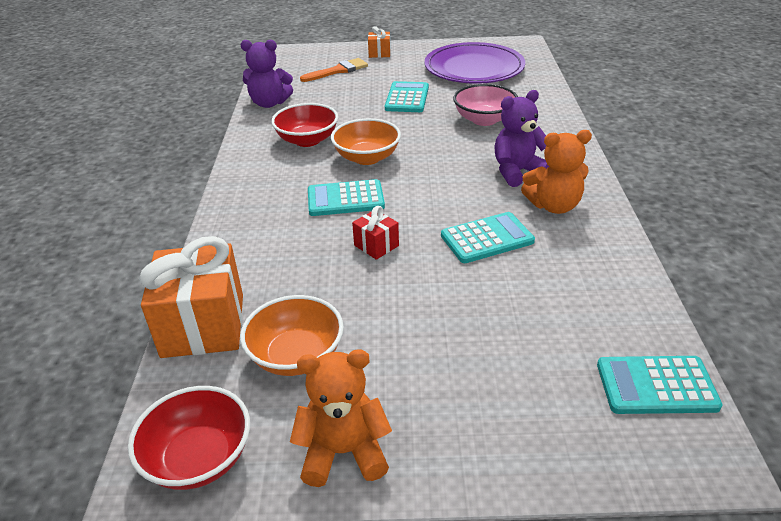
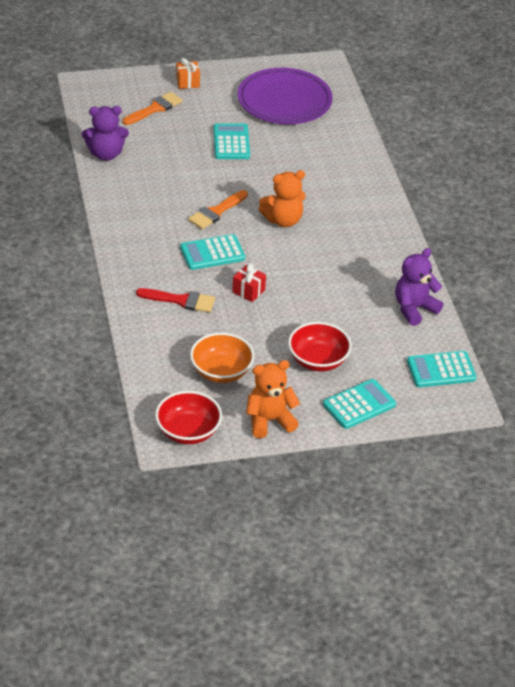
camera: 15 degrees left, 5 degrees up
(203, 325) = (151, 358): orange gift -> none
(281, 251) = (181, 300): none -> red brush
(307, 140) = (159, 196): red bowl -> red bowl (318, 360)
(367, 157) = (216, 212): orange bowl -> orange brush
(484, 120) = (305, 165): pink bowl -> none
(487, 238) = (326, 280): turquoise calculator -> turquoise calculator (359, 405)
(517, 172) = (340, 219): purple teddy bear -> purple teddy bear (414, 309)
(554, 206) = (371, 249): orange teddy bear -> orange teddy bear (283, 220)

